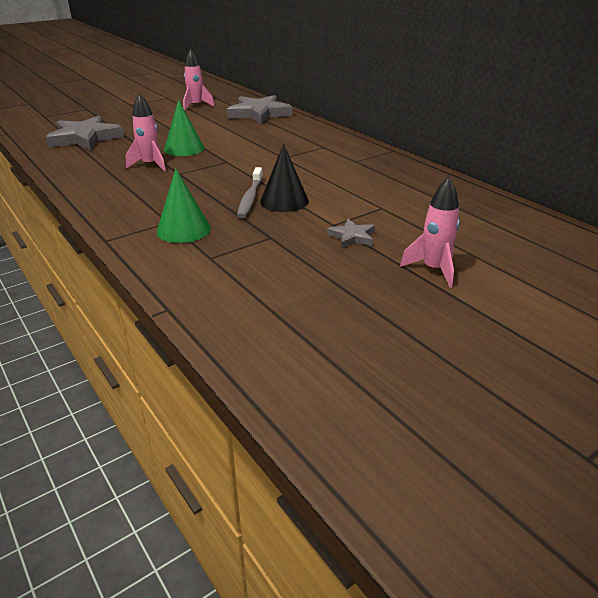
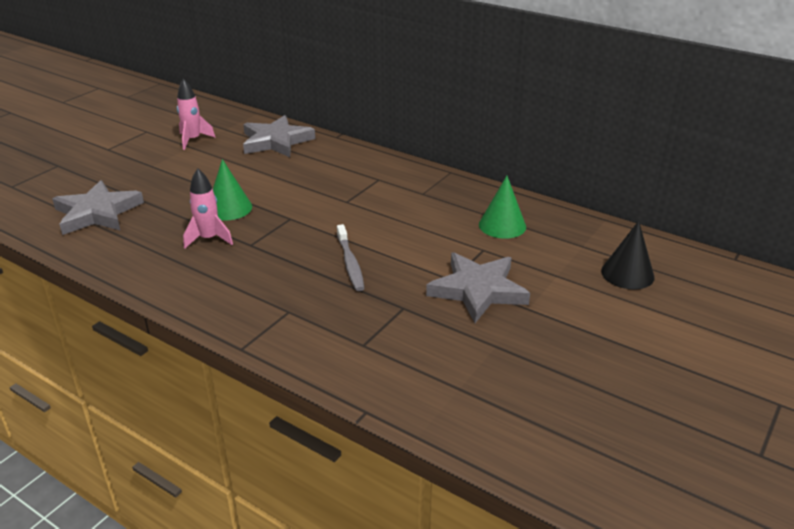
camera: 20 degrees left, 0 degrees up
(183, 229) = (312, 317): green cone -> green cone (502, 225)
(284, 201) = (386, 260): black cone -> black cone (627, 274)
(352, 236) = (477, 290): grey star -> grey star, size x2.08
(433, 269) = (568, 312): pink rocket -> none

